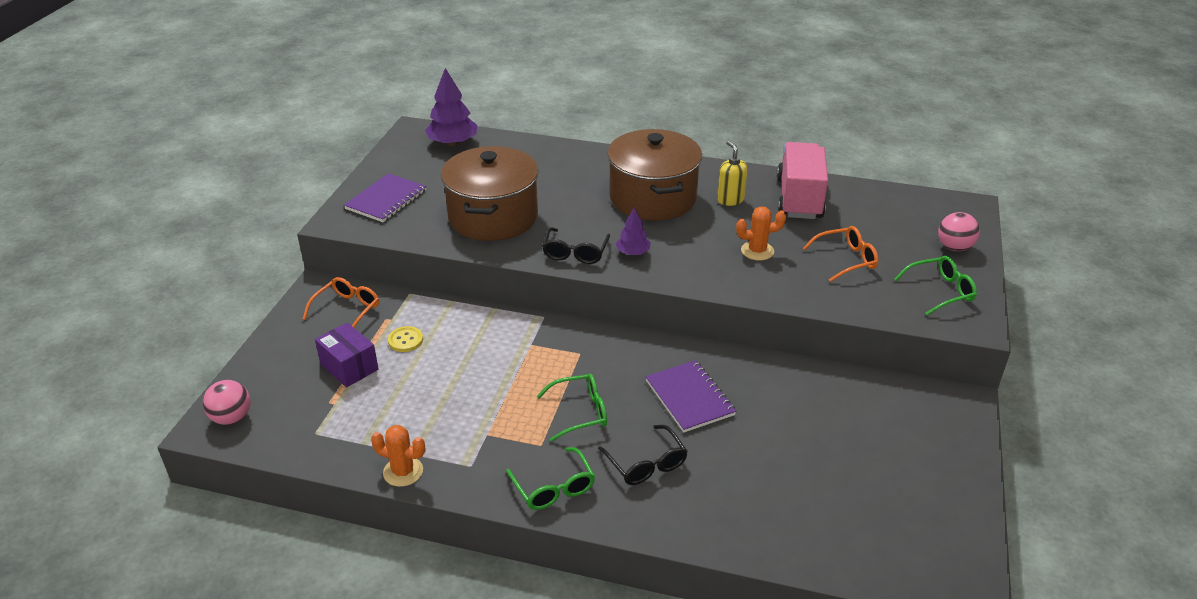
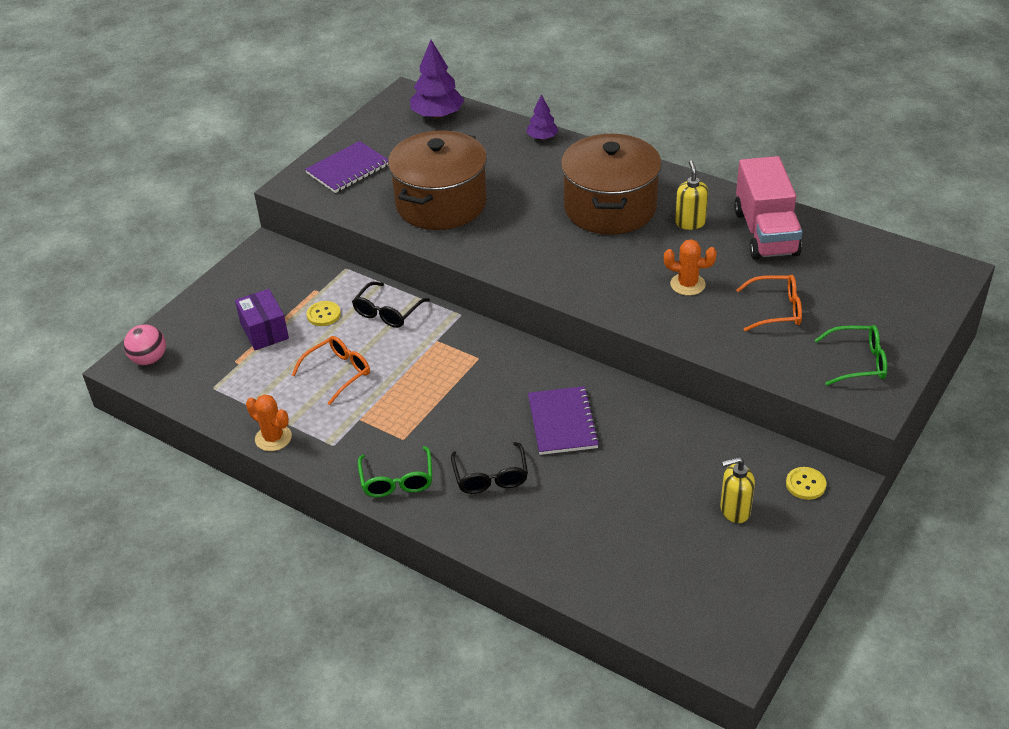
camera: 20 degrees right, 5 degrees up
(347, 310) = (283, 275): orange glasses -> orange glasses (338, 373)
(575, 253) = (503, 255): black glasses -> black glasses (387, 312)
(580, 412) = (453, 416): green glasses -> none
(633, 253) = (560, 265): purple tree -> purple tree (542, 137)
(799, 198) = (765, 233): pink truck -> pink truck turned 150 degrees clockwise
(889, 447) = (734, 510): none -> yellow soap dispenser
(936, 410) = (805, 484): none -> yellow button
(954, 247) = (905, 317): pink ball -> none

